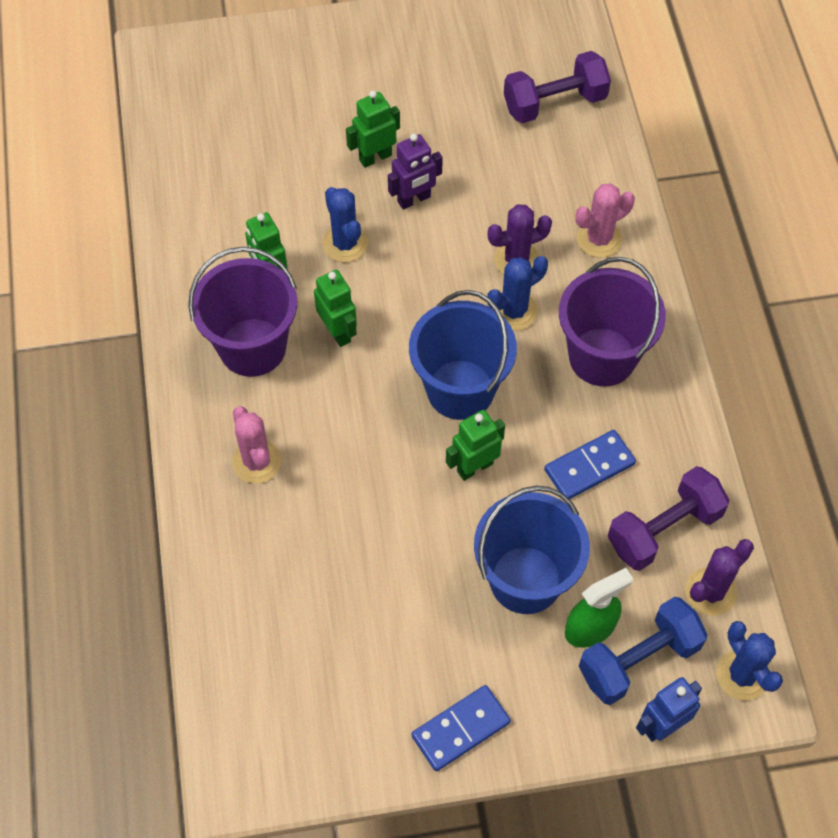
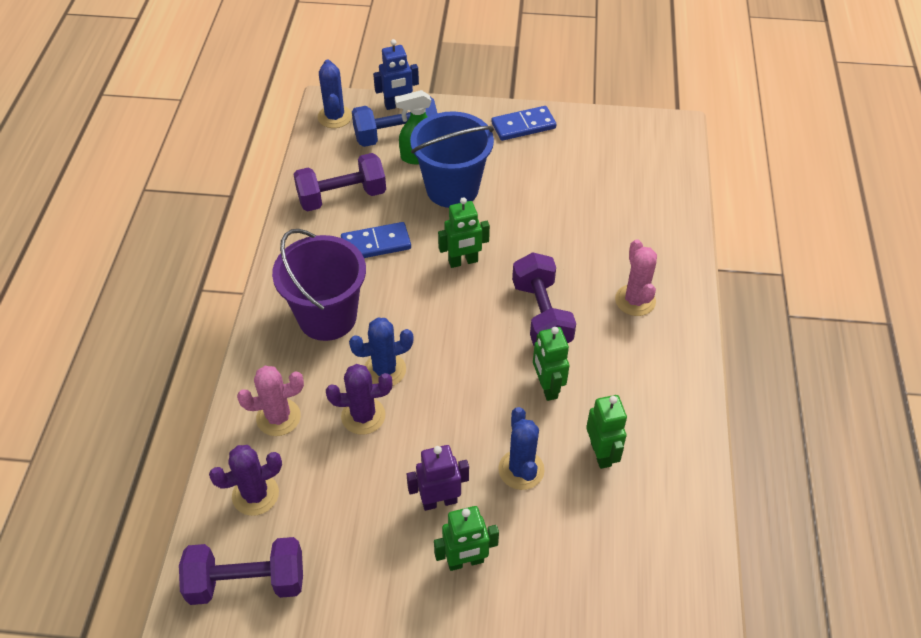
camera: 165 degrees left, 10 degrees down
(252, 347) = (627, 390): purple bucket -> none
(363, 416) = (541, 315): none -> purple dumbbell
(460, 389) = (454, 318): blue bucket -> none
(710, 592) = (330, 158): purple cactus -> purple cactus (255, 495)

